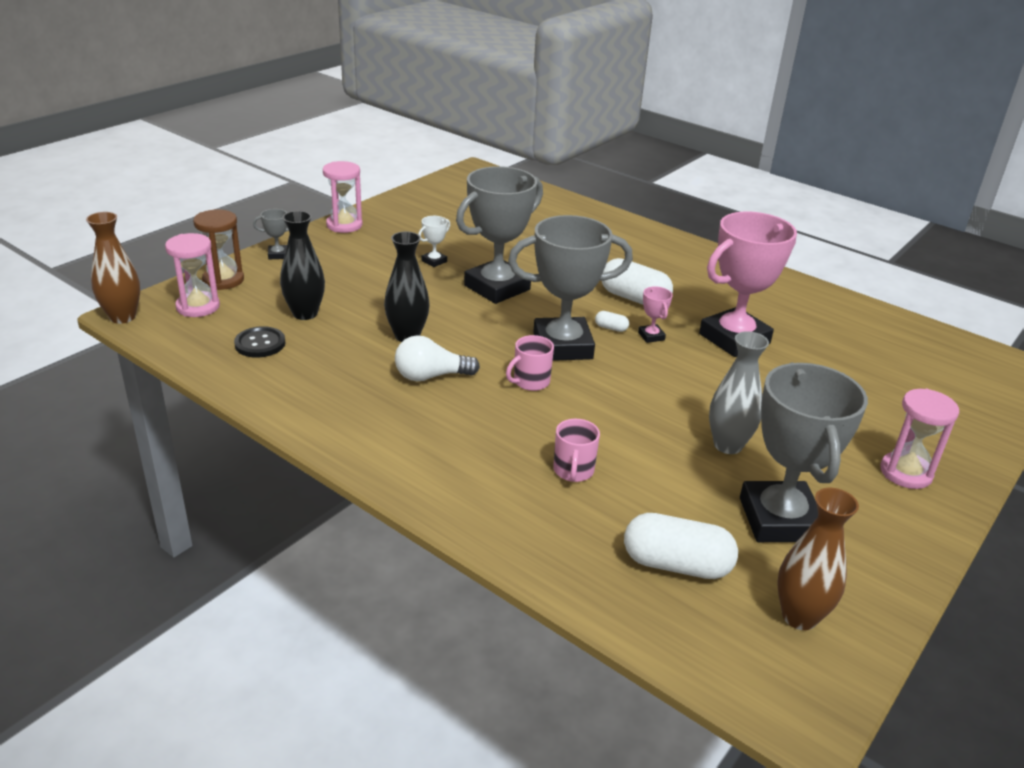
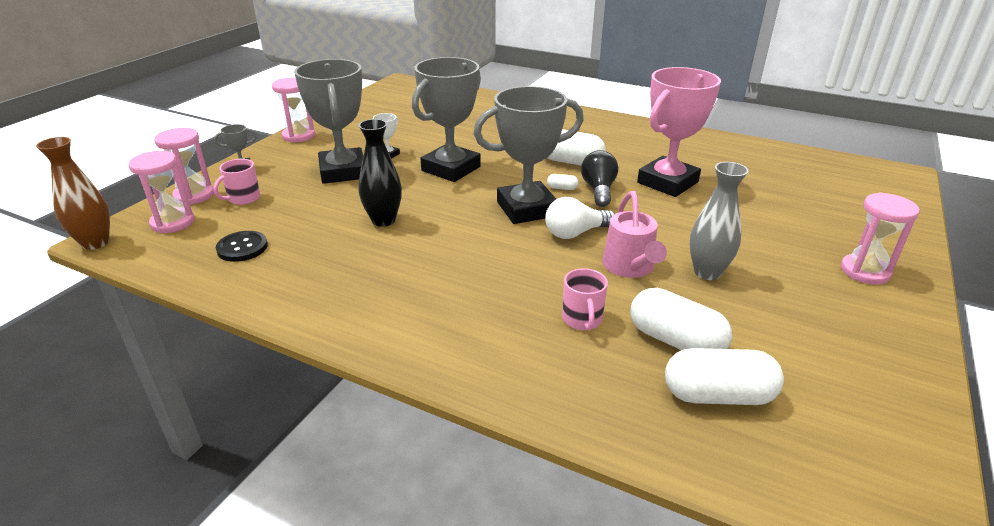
camera: 10 degrees left, 0 degrees up
(223, 280) = (194, 195): brown hourglass -> pink hourglass
(305, 313) = (281, 214): black vase -> none
(430, 376) = (417, 253): white light bulb -> white light bulb (575, 233)
(530, 382) = (510, 244): pink mug -> pink mug (243, 198)
(646, 427) = (630, 268): none -> pink watering can
(651, 336) = (598, 190): pink trophy -> black light bulb
(659, 507) = (675, 340): none -> white capsule
(779, 519) = (786, 332): grey trophy -> grey trophy (343, 171)
(799, 616) = (855, 426): brown vase -> none

